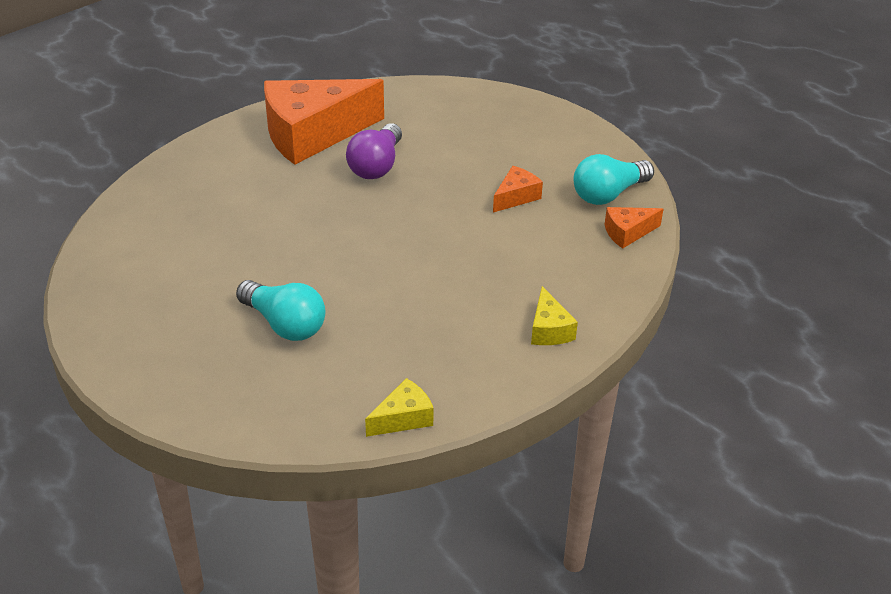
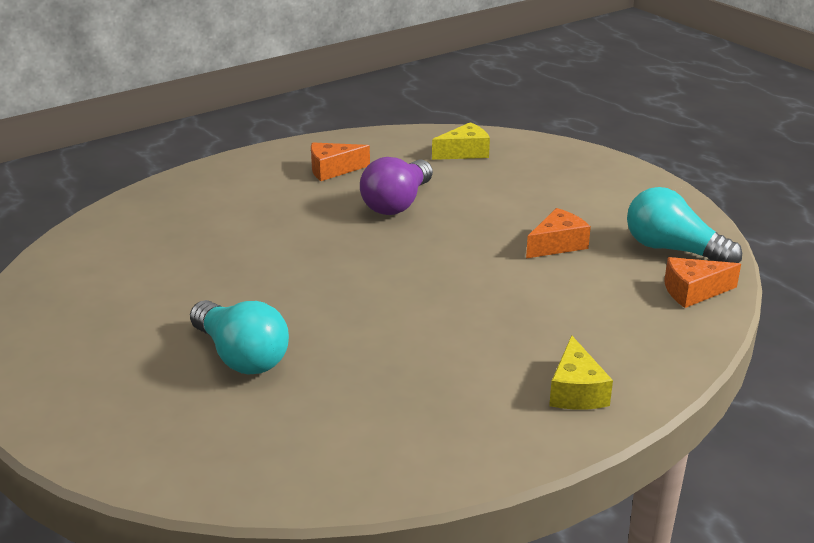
camera: 10 degrees right, 10 degrees down
(312, 134) = (333, 170): orange cheese -> orange cheese, size x0.43
(403, 418) = (361, 479): yellow cheese -> yellow cheese (465, 152)
(608, 194) = (673, 250): turquoise light bulb -> turquoise light bulb turned 60 degrees clockwise

